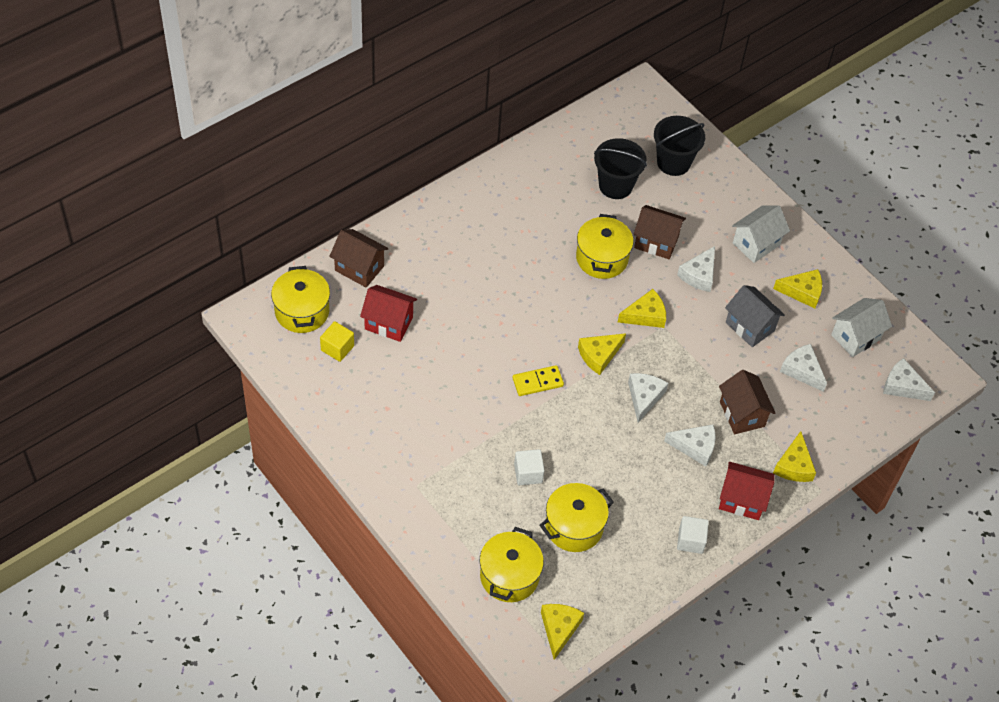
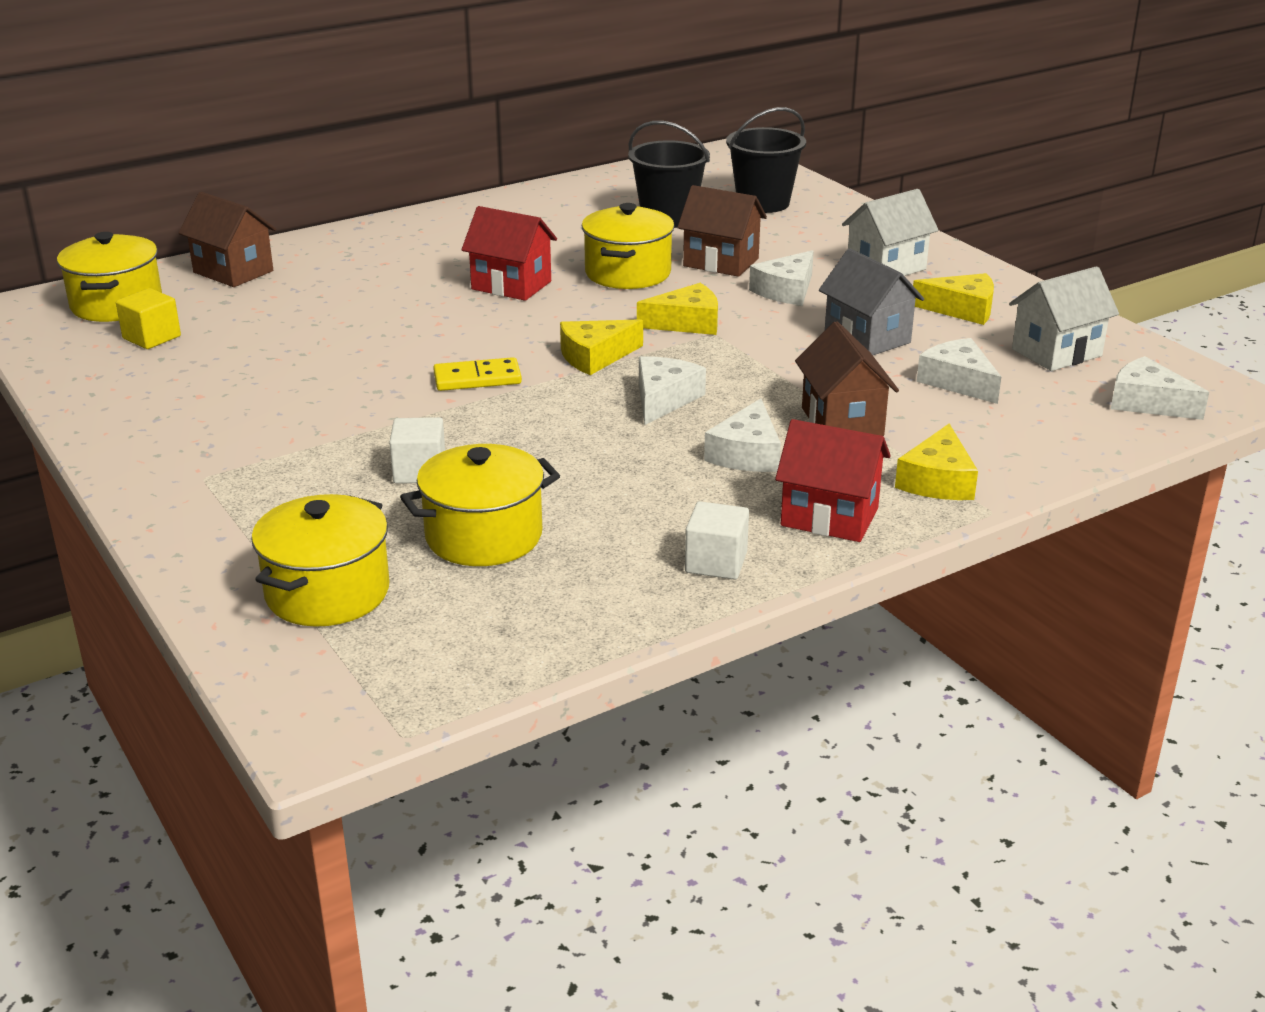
camera: 10 degrees right, 25 degrees down
(388, 323) = (251, 318): red house -> red house (511, 285)
(559, 629) = (401, 670): yellow cheese -> none
(695, 447) = (747, 453): white cheese -> white cheese turned 90 degrees clockwise

